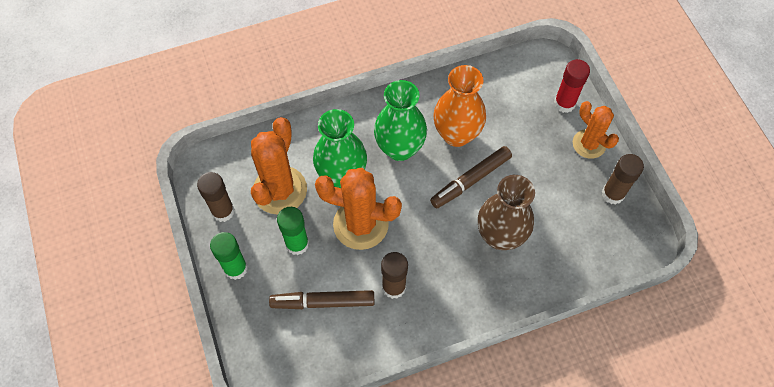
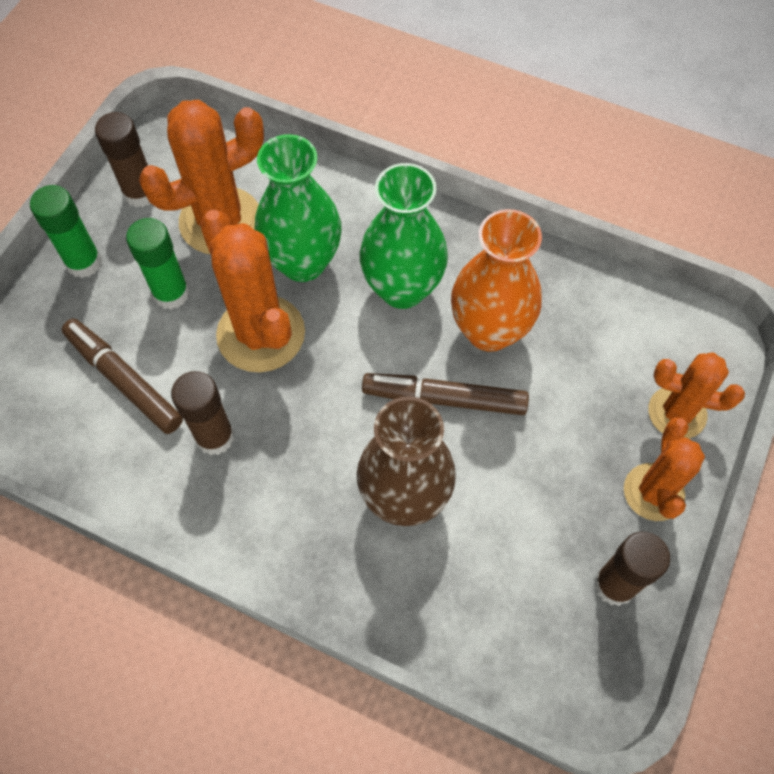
camera: 45 degrees right, 0 degrees up
(564, 103) = (677, 413): red glue stick -> orange cactus

